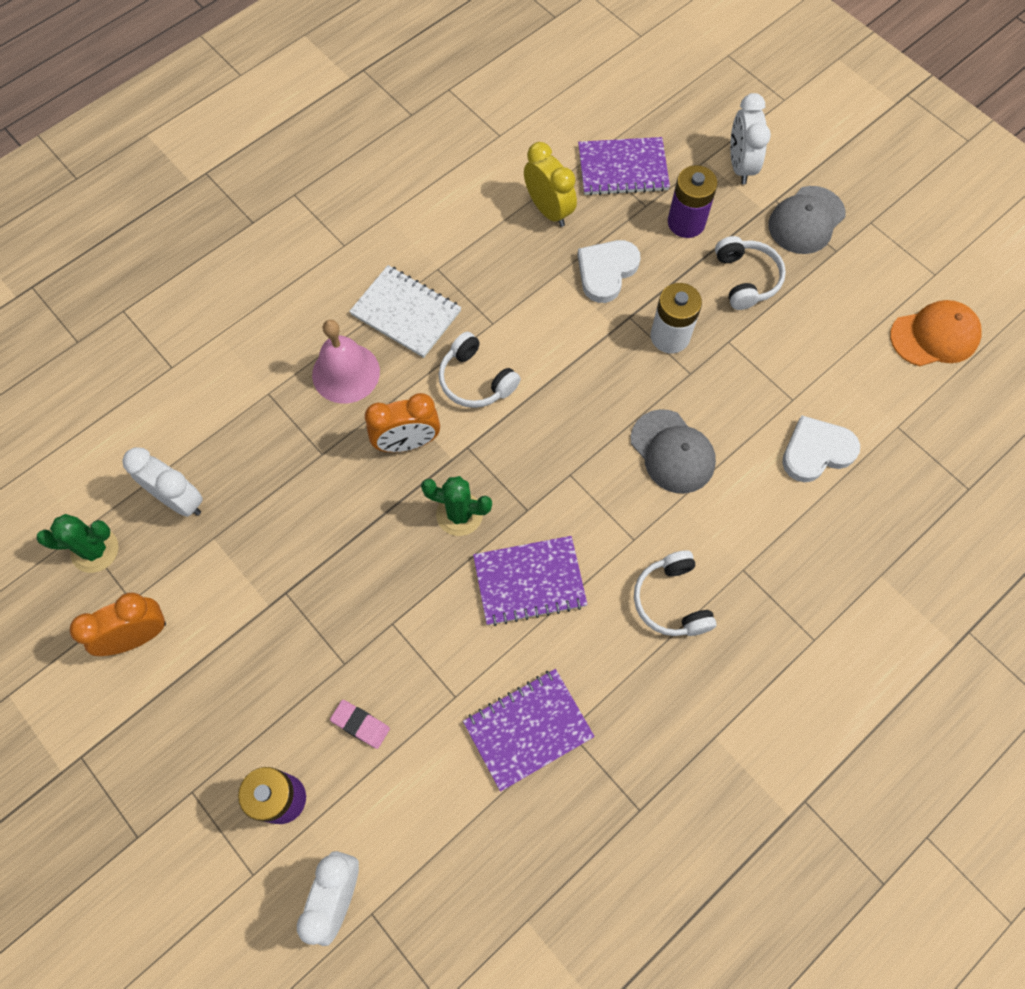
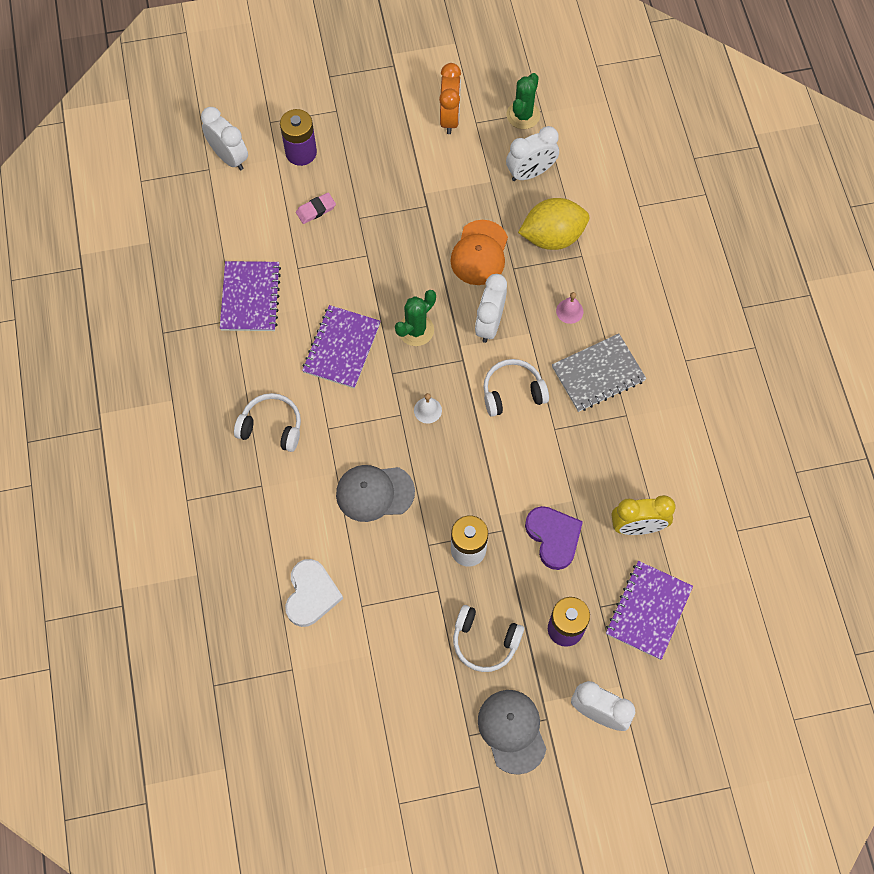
camera: 120 degrees right, 0 degrees up
(258, 434) = (552, 236): none -> yellow lemon
(346, 373) = (569, 311): pink bell -> pink bell, size x0.50
(406, 313) = (598, 374): white notebook -> grey notebook
(407, 443) = (489, 324): orange clock -> white clock
(547, 450) = (427, 410): none -> white bell
(606, 271) = (553, 537): white heart -> purple heart
(934, 336) = (346, 758): orange cap -> orange cap (479, 253)

